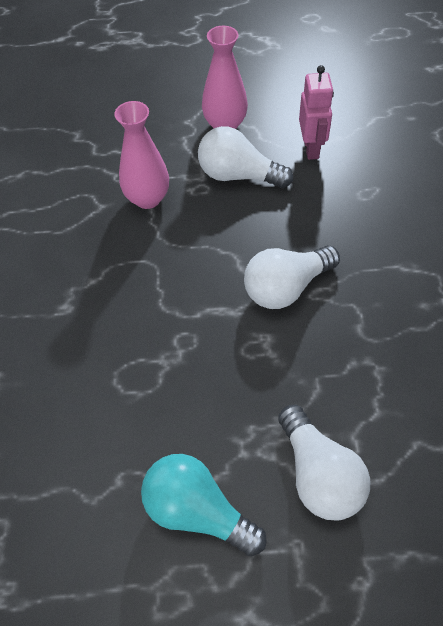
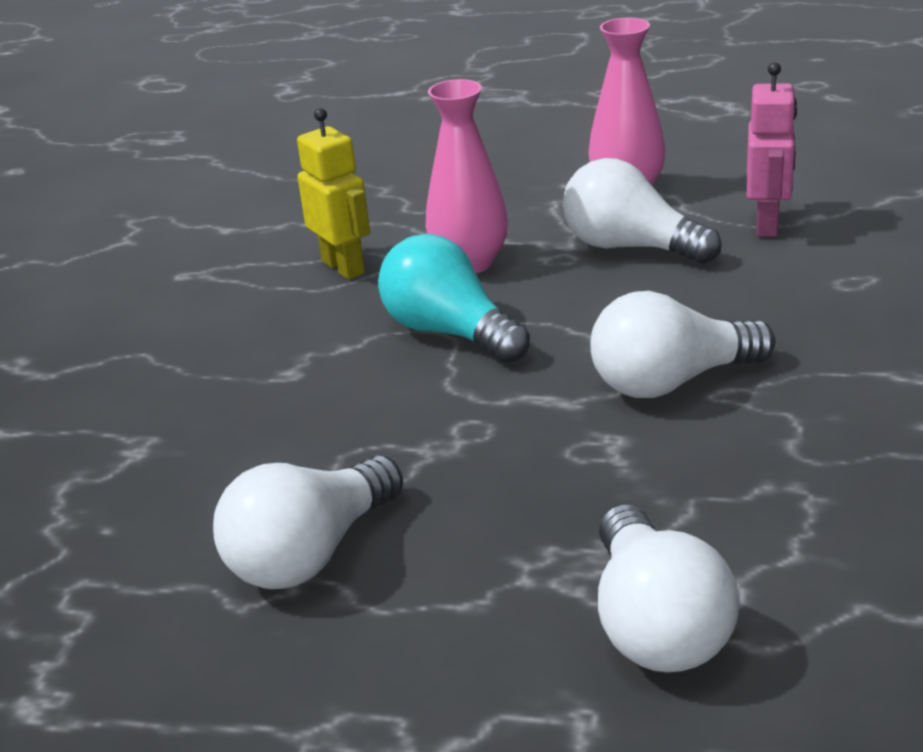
camera: 15 degrees right, 25 degrees down
(71, 210) = (344, 267): none -> yellow robot
(120, 454) = (310, 554): none -> white light bulb
(197, 511) = (415, 644): turquoise light bulb -> turquoise light bulb (449, 332)

